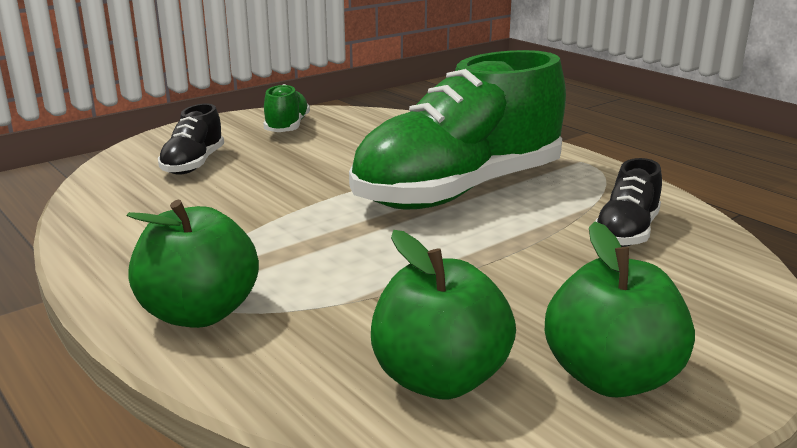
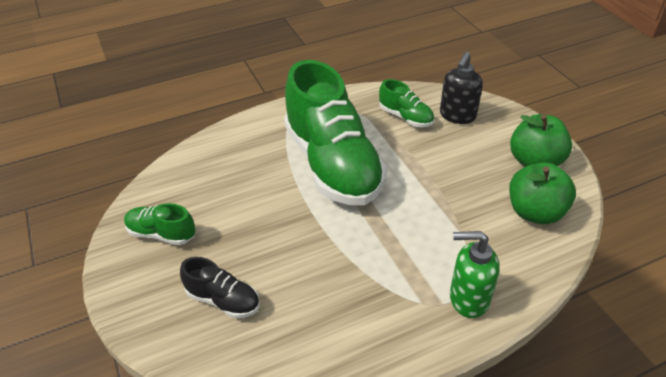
camera: 75 degrees left, 20 degrees up
(199, 313) = (468, 298): green apple -> green soap dispenser
(626, 232) = (406, 117): black shoe -> green shoe
(684, 279) = (457, 116): none -> black soap dispenser

